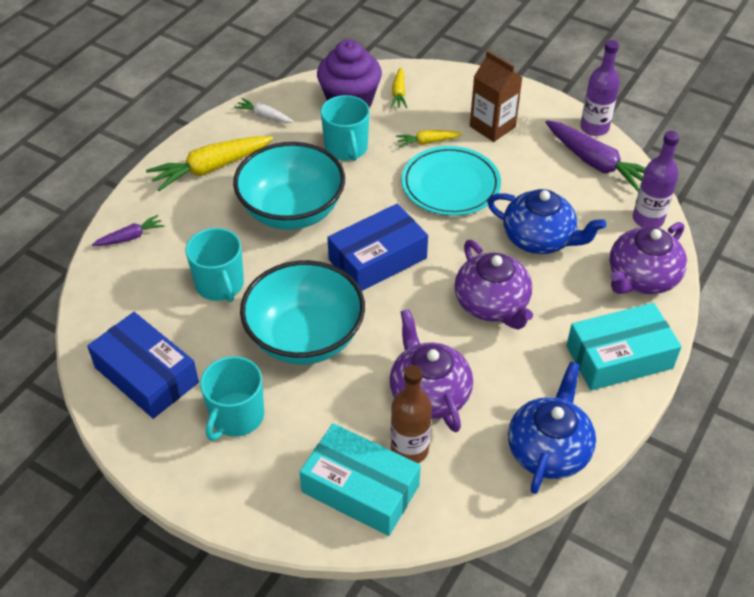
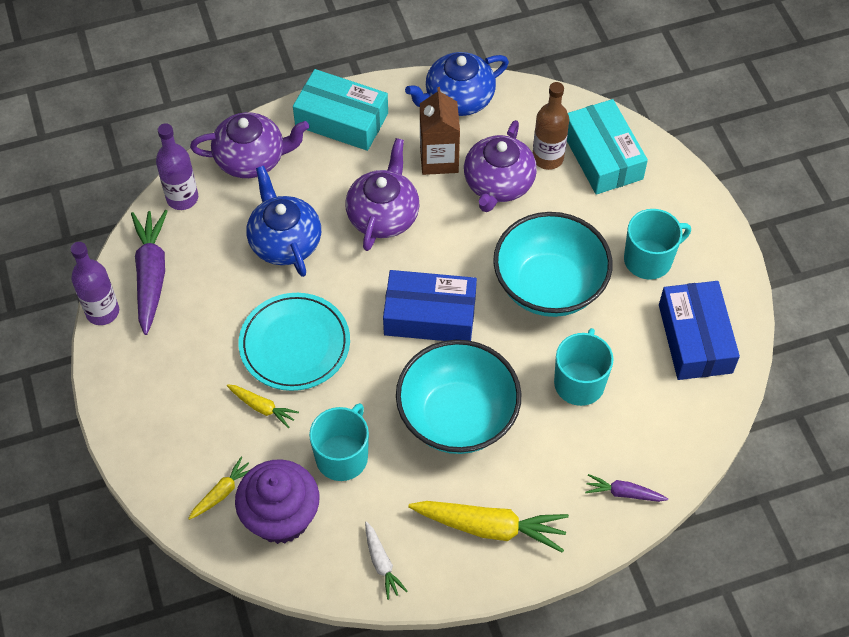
camera: 140 degrees left, 10 degrees up
(492, 127) = (186, 381): brown carton -> brown carton (439, 159)

